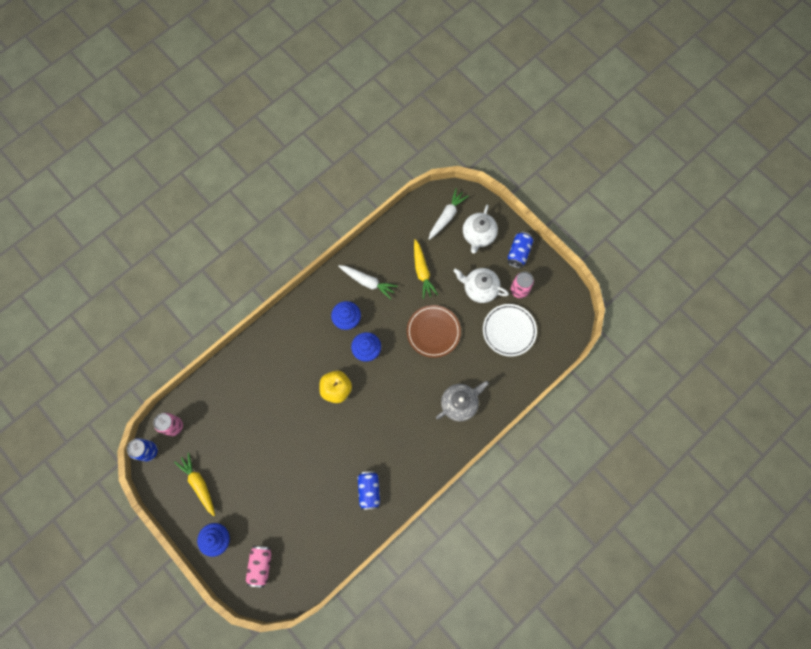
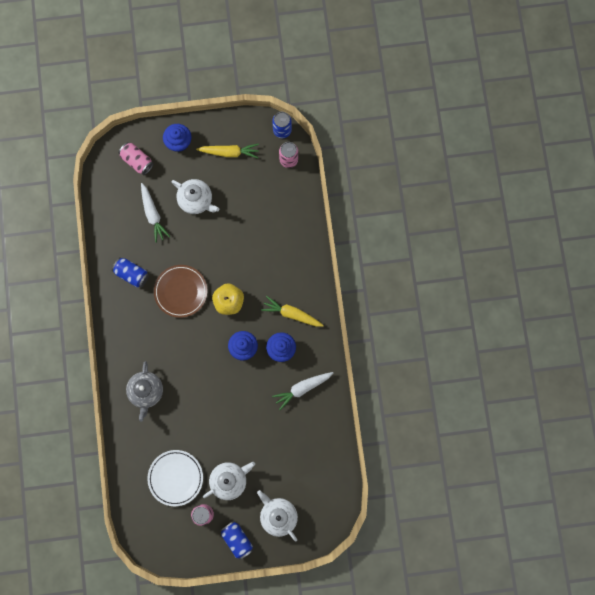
camera: 125 degrees right, 5 degrees up
(264, 482) = (196, 200): none -> white teapot
(422, 271) = (279, 441): yellow carrot -> yellow carrot (291, 314)
(433, 332) = (220, 413): brown plate -> brown plate (181, 291)
(447, 216) = (315, 500): white carrot -> white carrot (153, 214)

